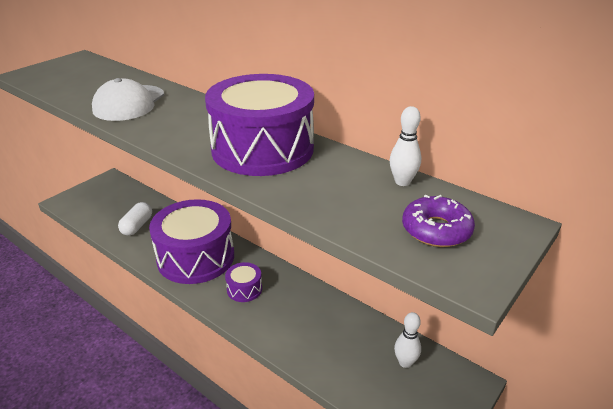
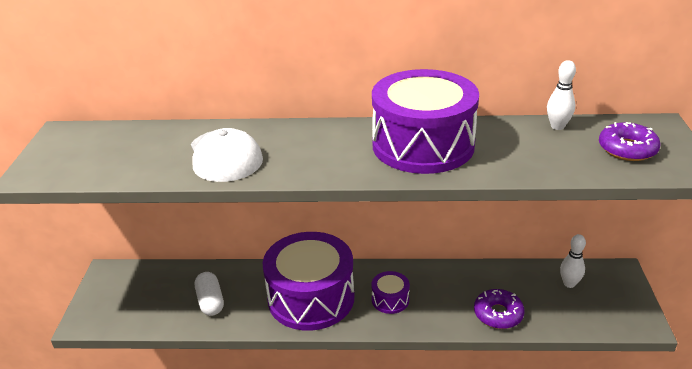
camera: 35 degrees left, 0 degrees up
(310, 349) = (498, 314): none -> purple donut

